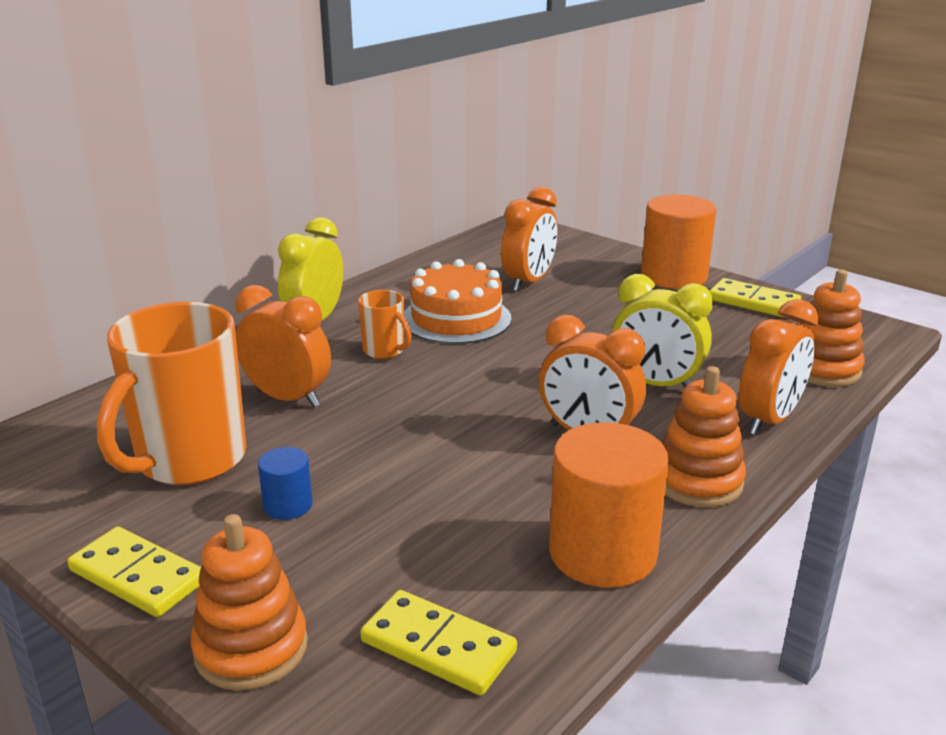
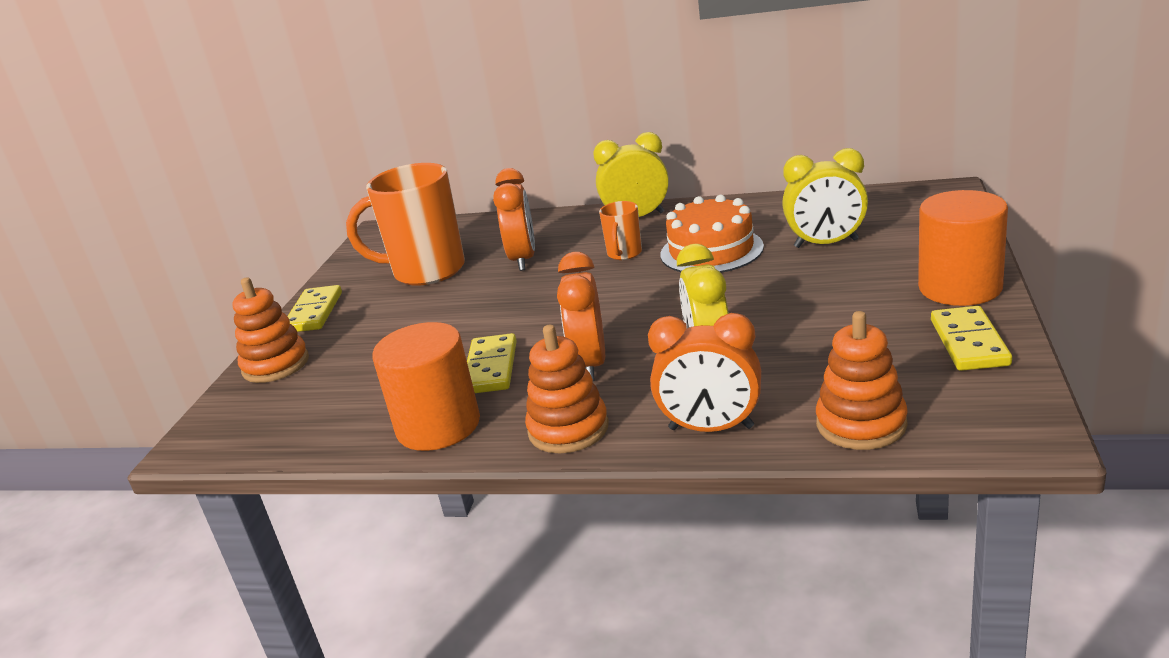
camera: 65 degrees right, 0 degrees up
(288, 505) = (406, 315): blue cylinder -> none
(438, 646) = (307, 412): yellow domino -> yellow domino (491, 368)
(528, 282) = (826, 243): orange clock -> yellow clock

